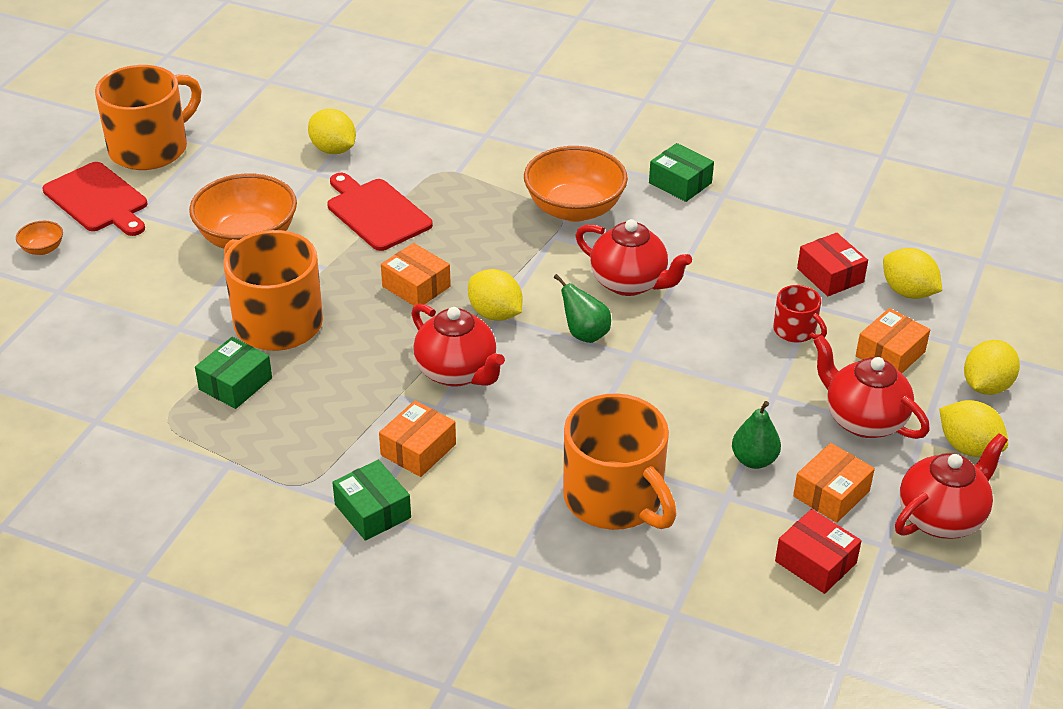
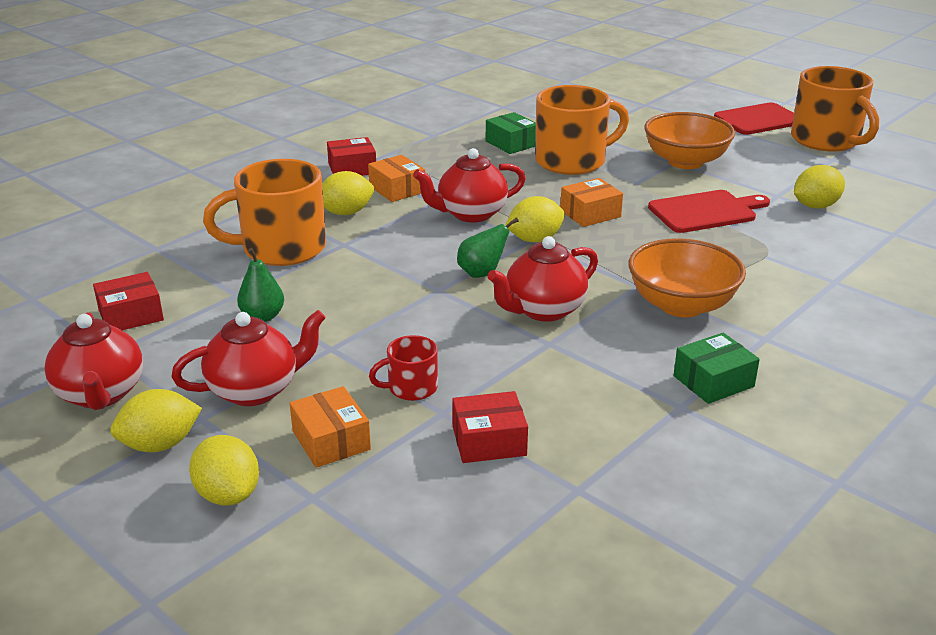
camera: 110 degrees right, 10 degrees down
(43, 249) = (696, 103): orange bowl -> none
(373, 511) = (352, 169): green box -> red box
(831, 493) = (189, 344): orange box -> none
(908, 292) = (424, 493): yellow lemon -> yellow lemon (346, 213)

